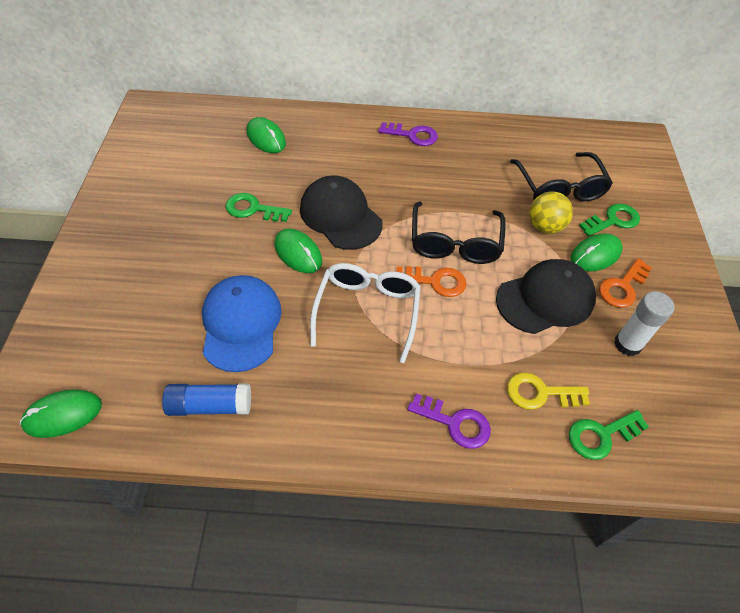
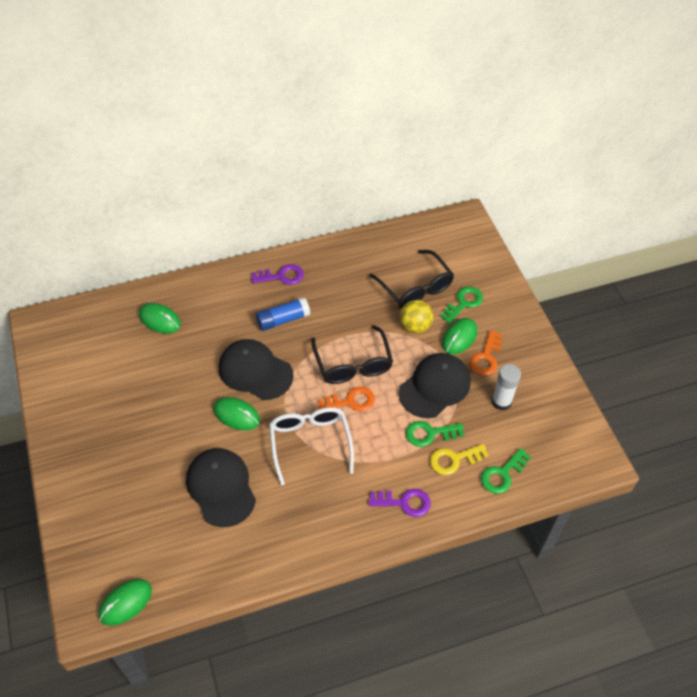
camera: 20 degrees left, 0 degrees up
(210, 405) = (229, 555): blue glue stick -> blue glue stick (283, 319)
(241, 324) = (221, 487): blue cap -> black cap
(253, 209) = (182, 389): green key -> green key (429, 434)

